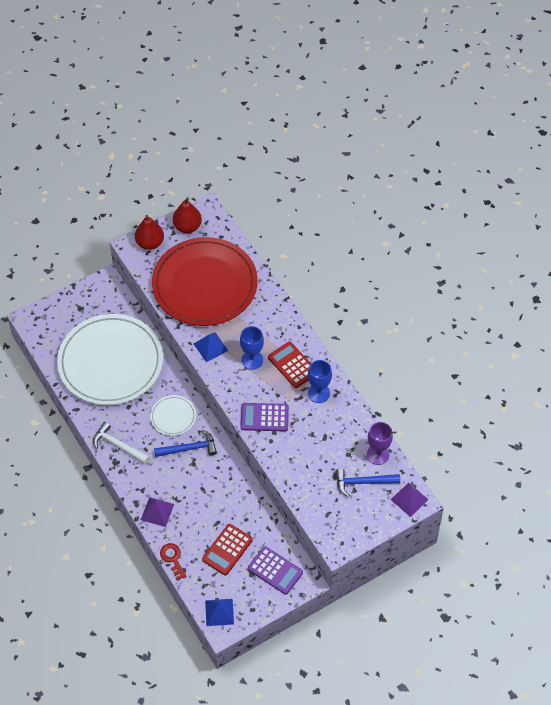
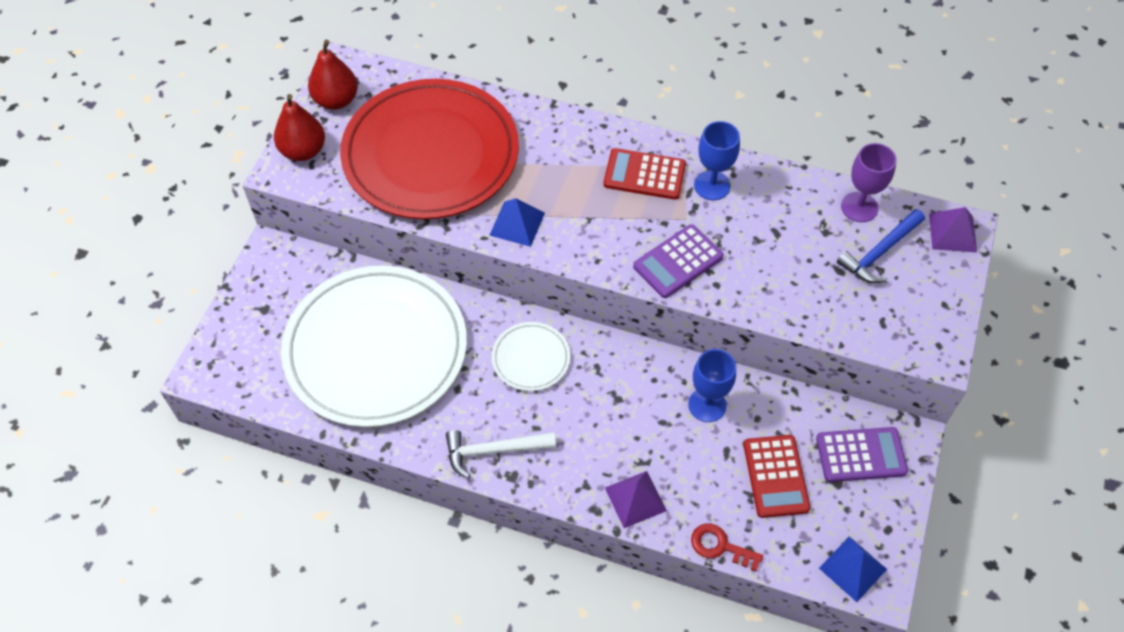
camera: 40 degrees left, 0 degrees up
(189, 448) = (593, 383): blue hammer -> none
(252, 360) = (587, 203): blue goblet -> blue goblet (707, 405)

